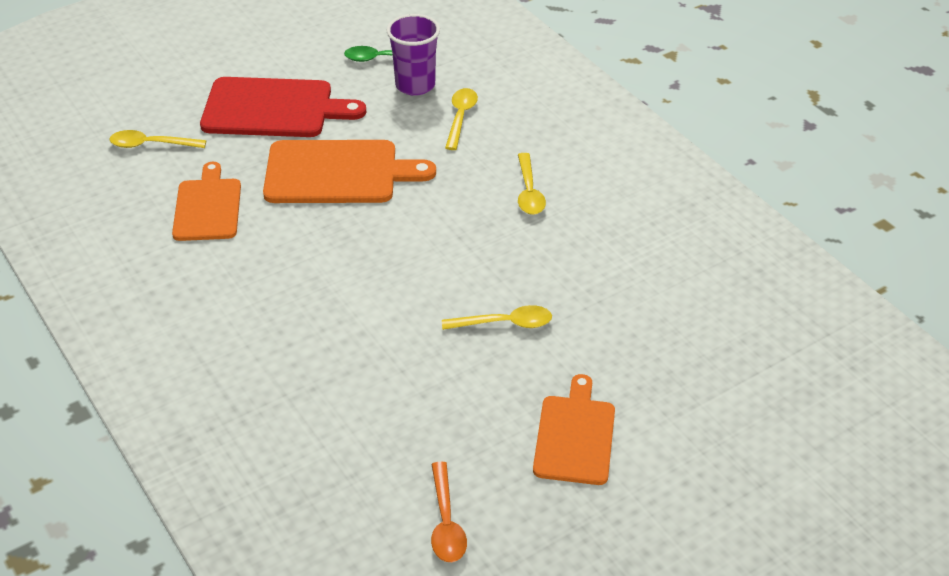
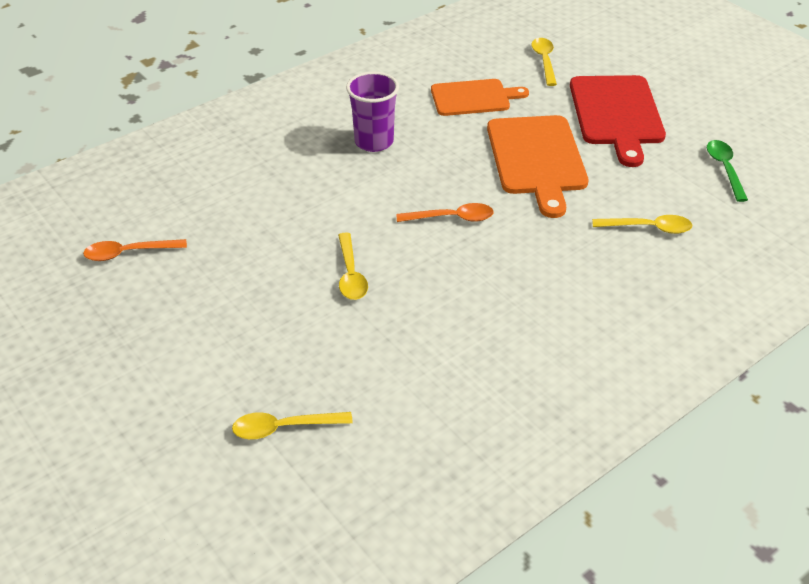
camera: 85 degrees right, 0 degrees up
(415, 85) = (690, 194): purple cup -> purple cup (374, 142)
(425, 243) = (451, 218): none -> orange spoon
(529, 192) = (542, 282): yellow spoon -> yellow spoon (284, 428)
(575, 436) = (212, 325): orange cutting board -> none

